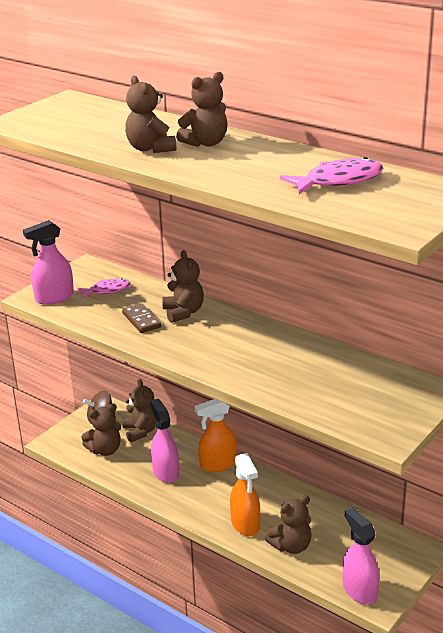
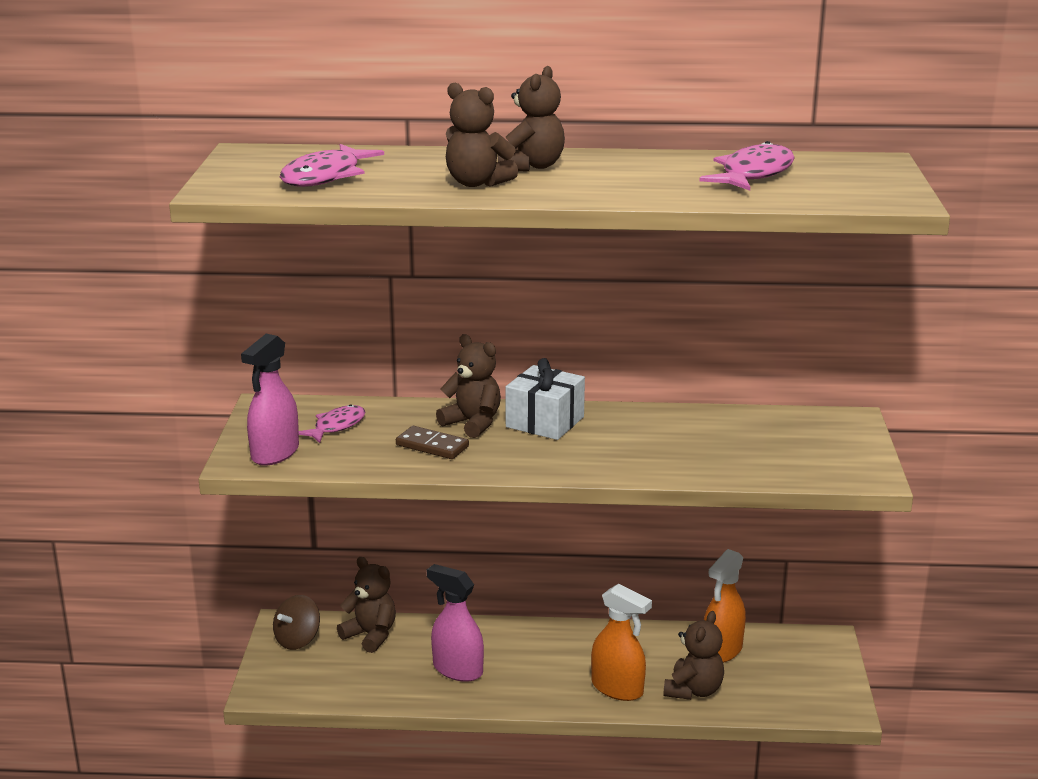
camera: 35 degrees left, 5 degrees down
(77, 125) = (325, 176): none -> pink fish
(105, 450) = (347, 674): brown teddy bear -> none
(218, 464) = (512, 637): orange spray bottle -> orange spray bottle (722, 650)
(227, 325) = (545, 422): none -> white gift
(359, 590) = (812, 705): pink spray bottle -> none

